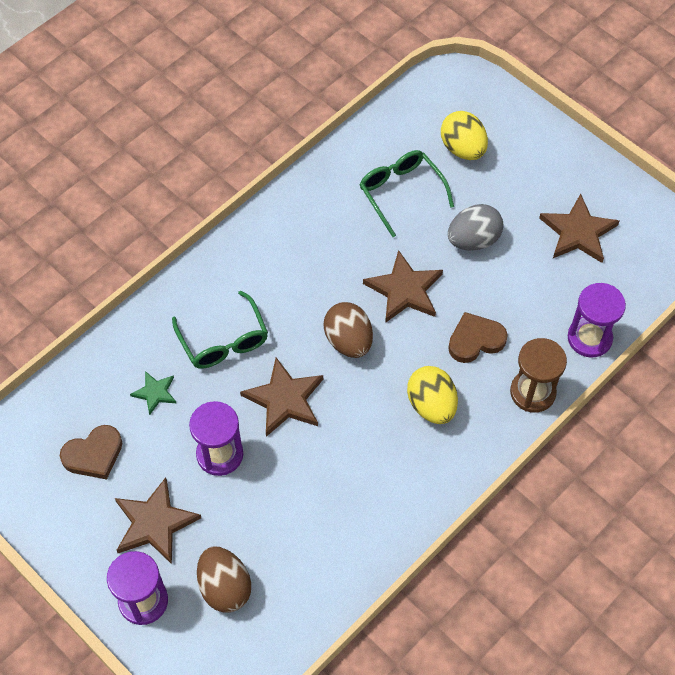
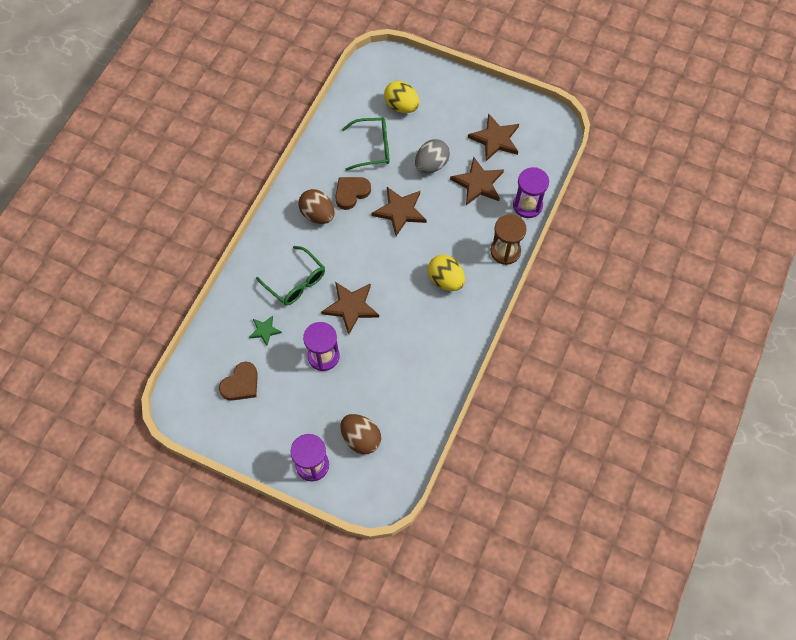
camera: 20 degrees left, 5 degrees up
(154, 523) = (299, 414): brown star -> brown star (478, 183)
(348, 341) = (377, 256): brown egg -> brown egg (317, 215)
(401, 192) = (372, 148): green glasses -> green glasses turned 135 degrees clockwise
(475, 340) = (457, 229): brown heart -> brown heart (351, 193)

